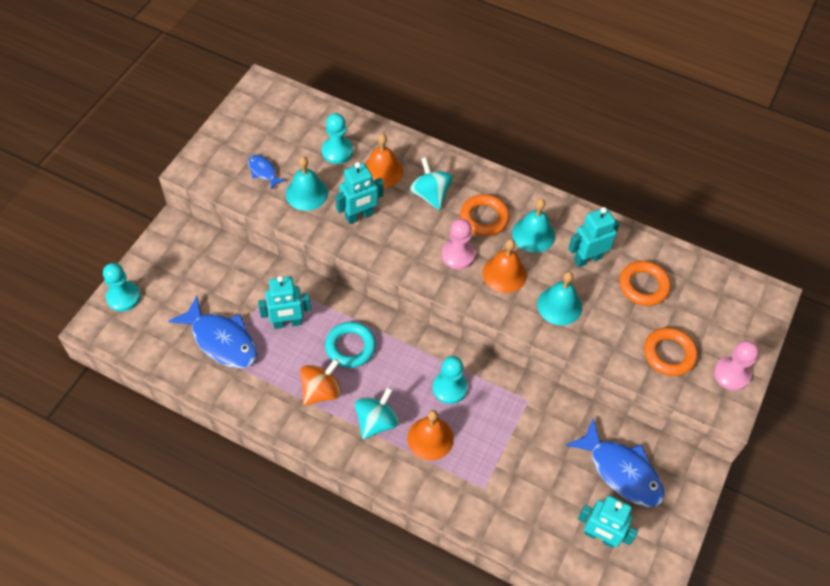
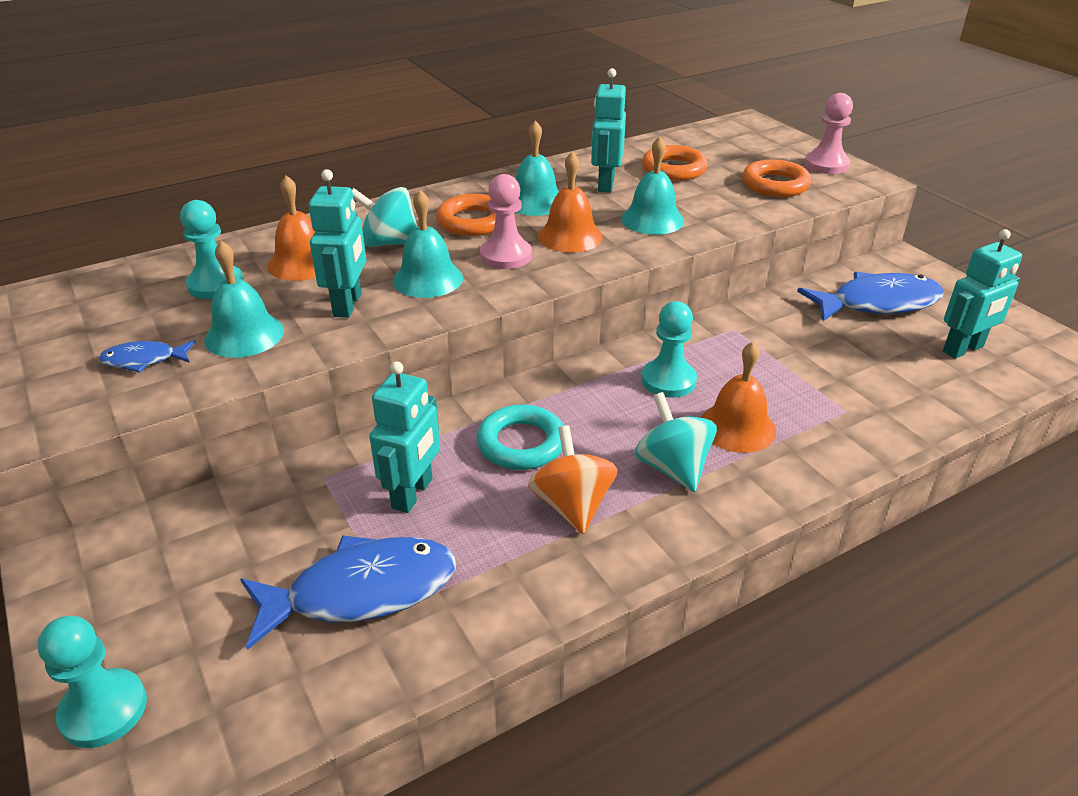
camera: 55 degrees left, 20 degrees down
(408, 234) = (427, 279): none -> turquoise bell

